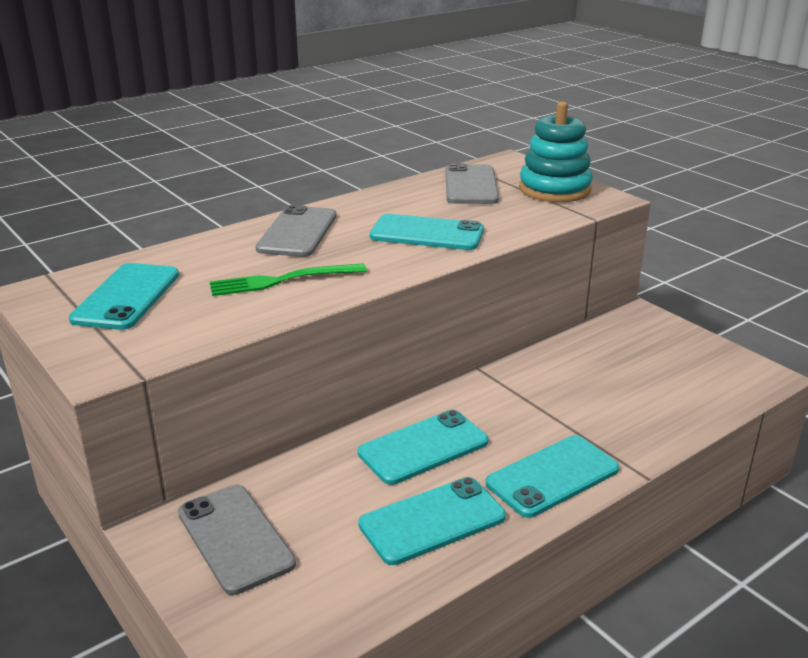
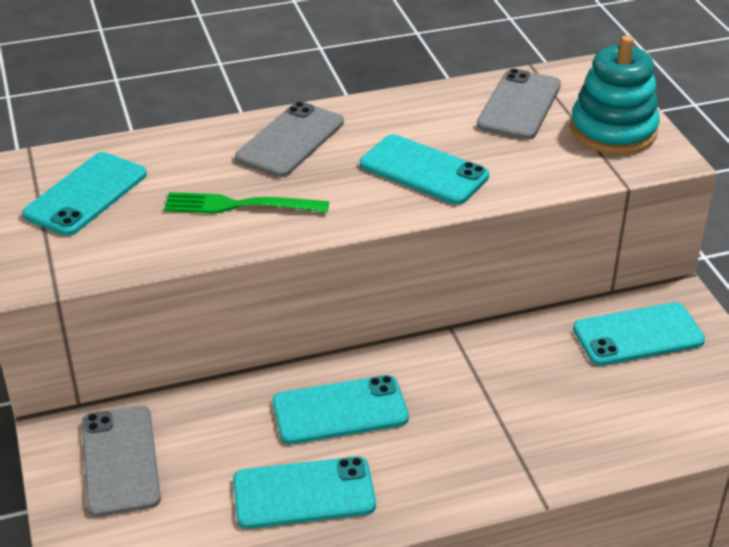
camera: 20 degrees right, 10 degrees up
(552, 476) = (449, 477): turquoise phone -> turquoise phone (638, 335)

